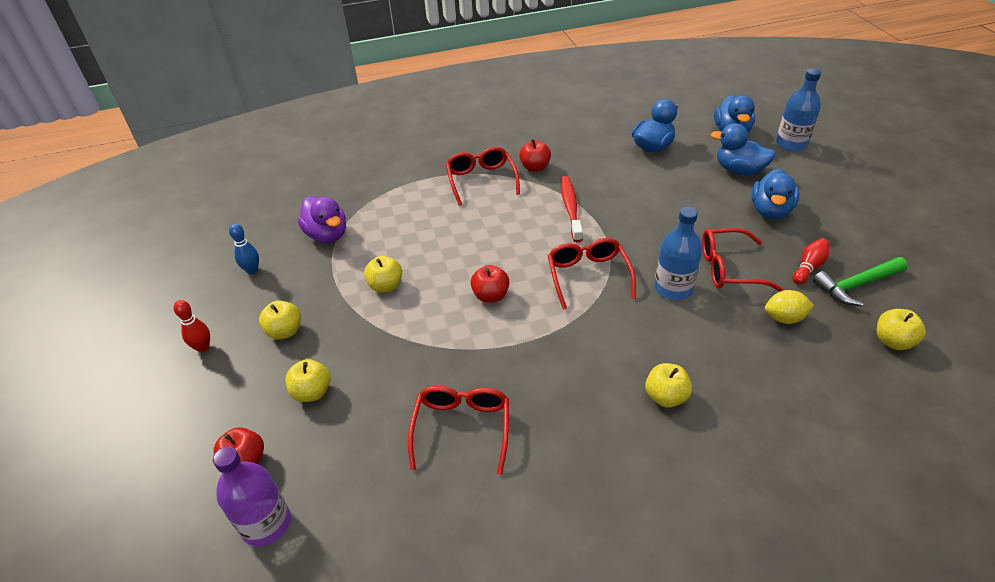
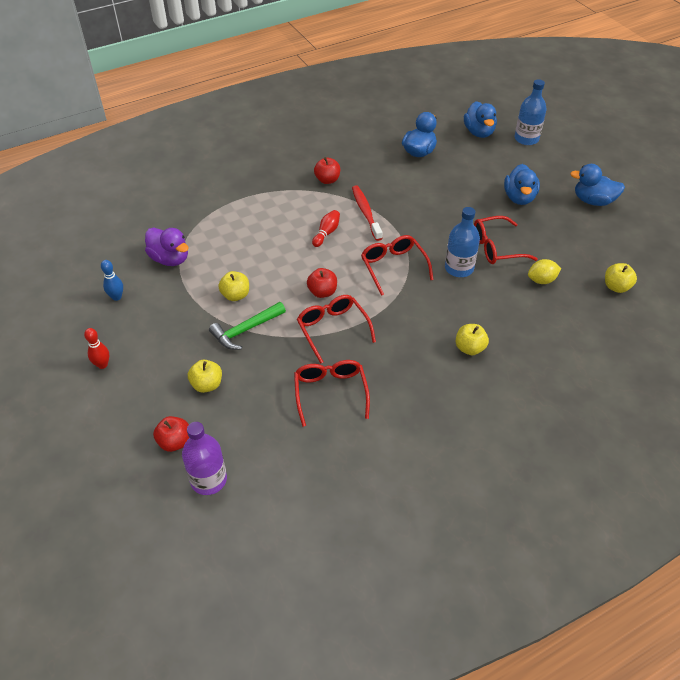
camera: 15 degrees left, 5 degrees up
(285, 331) = (166, 342): yellow apple -> none
(481, 180) = (286, 196): red glasses -> red glasses (333, 330)
(739, 170) = (490, 166): blue duck -> blue duck (593, 201)
(808, 267) = (553, 239): red bowling pin -> red bowling pin (326, 233)
(857, 285) = (588, 249): green hammer -> green hammer (246, 330)

